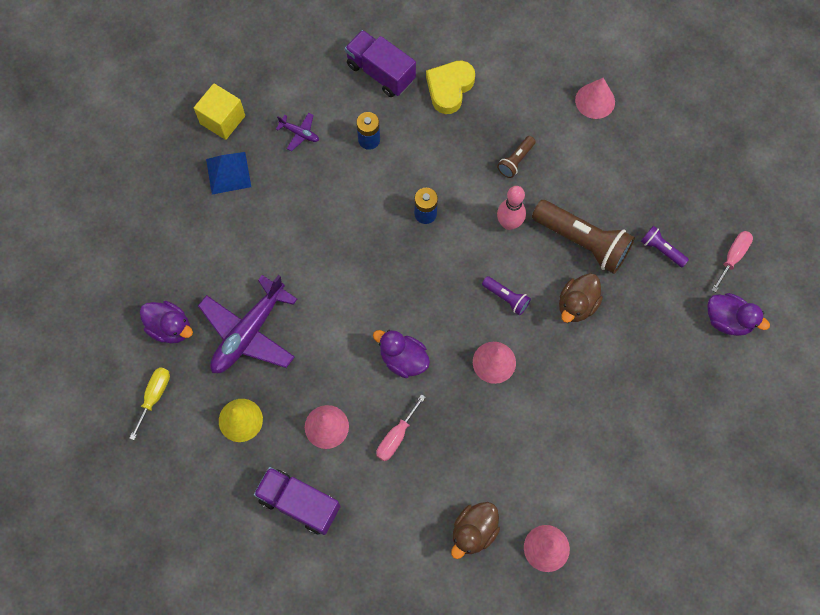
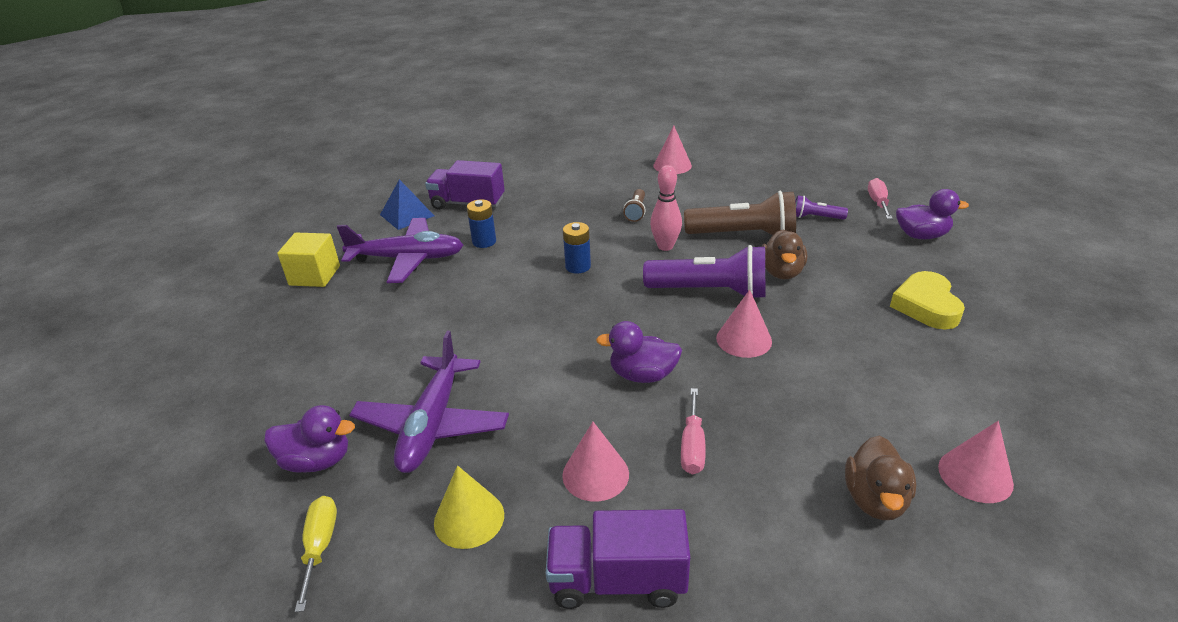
camera: 25 degrees left, 35 degrees down
(228, 173) = (339, 307): blue pyramid -> blue pyramid (407, 215)
(299, 133) = (407, 259): purple plane -> purple plane, size x2.30
(449, 88) = (540, 194): yellow heart -> yellow heart (926, 306)
(506, 298) = (710, 291): purple flashlight -> purple flashlight, size x2.05

